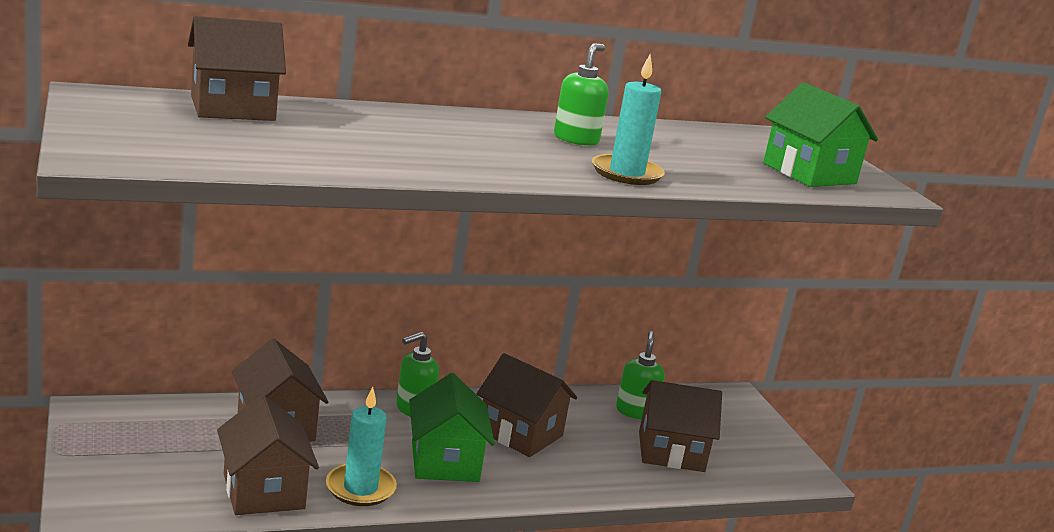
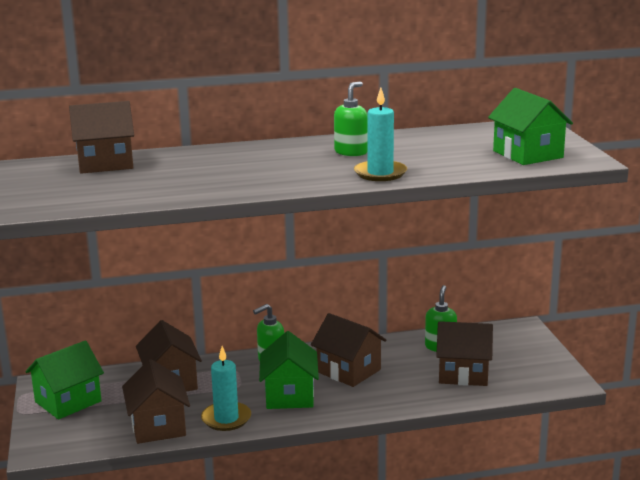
camera: 10 degrees right, 0 degrees up
(128, 442) = (68, 401): none -> green house

